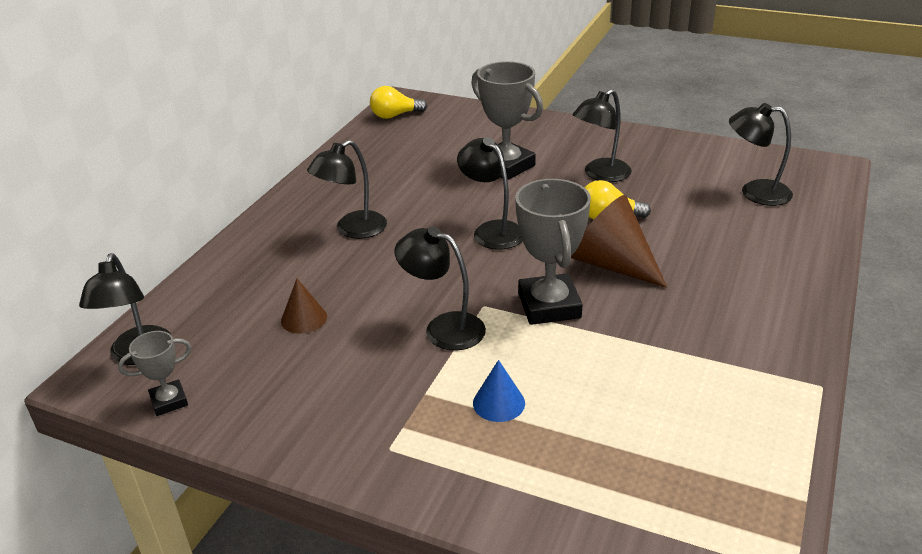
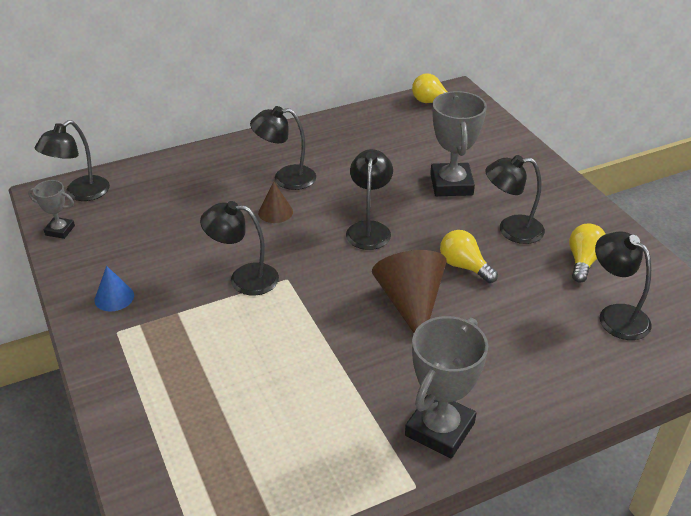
camera: 40 degrees right, 5 degrees up
(304, 318) = (181, 222): brown cone -> brown cone (275, 212)
(443, 328) = (244, 278): black lamp -> black lamp turned 60 degrees counterclockwise
(498, 403) = (205, 346): blue cone -> blue cone (114, 297)
(549, 306) = (325, 305): grey trophy -> grey trophy (439, 429)
(681, 170) = (583, 261): none -> yellow light bulb

